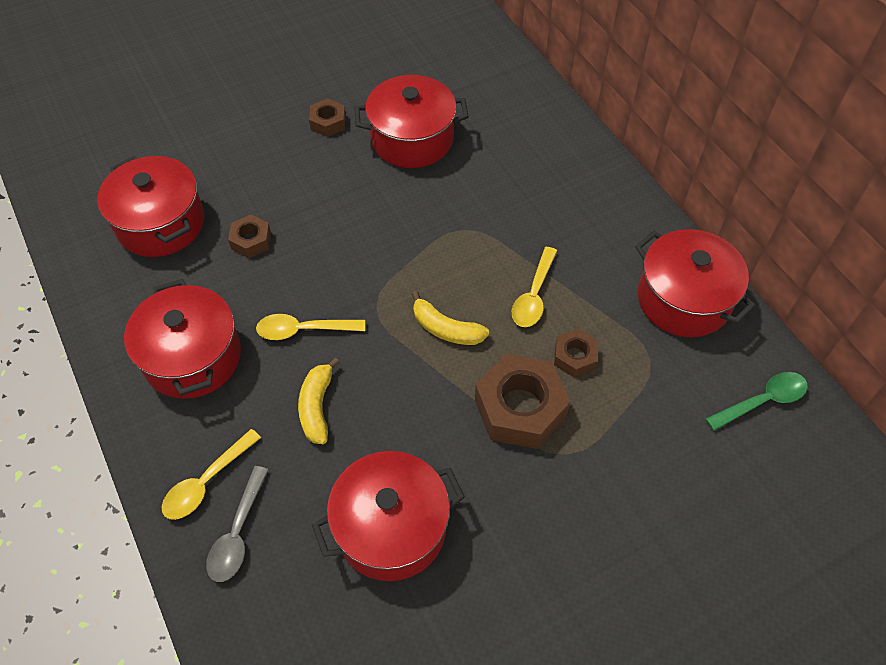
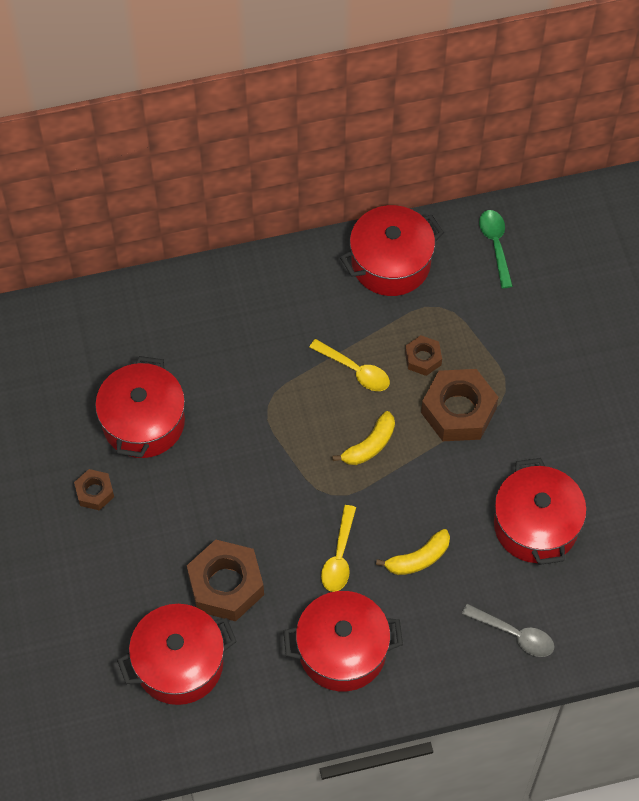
camera: 75 degrees left, 5 degrees up
(206, 482) = (465, 652): yellow spoon -> none
(251, 240) = (226, 585): brown nut -> brown nut, size x1.91
(317, 407) = (418, 559): yellow banana -> yellow banana turned 45 degrees counterclockwise

